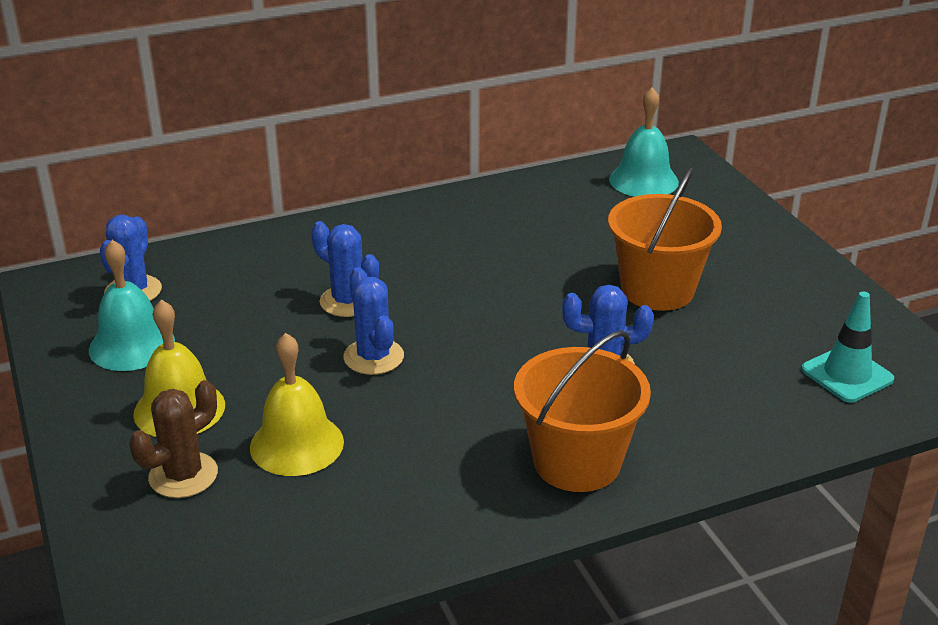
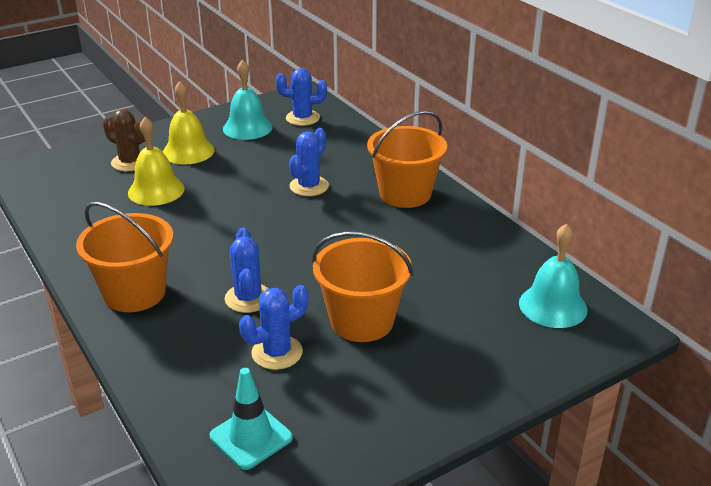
camera: 80 degrees right, 0 degrees up
(373, 357) = (246, 203): blue cactus -> blue cactus (277, 352)
(398, 233) = (405, 194): none -> orange bucket

